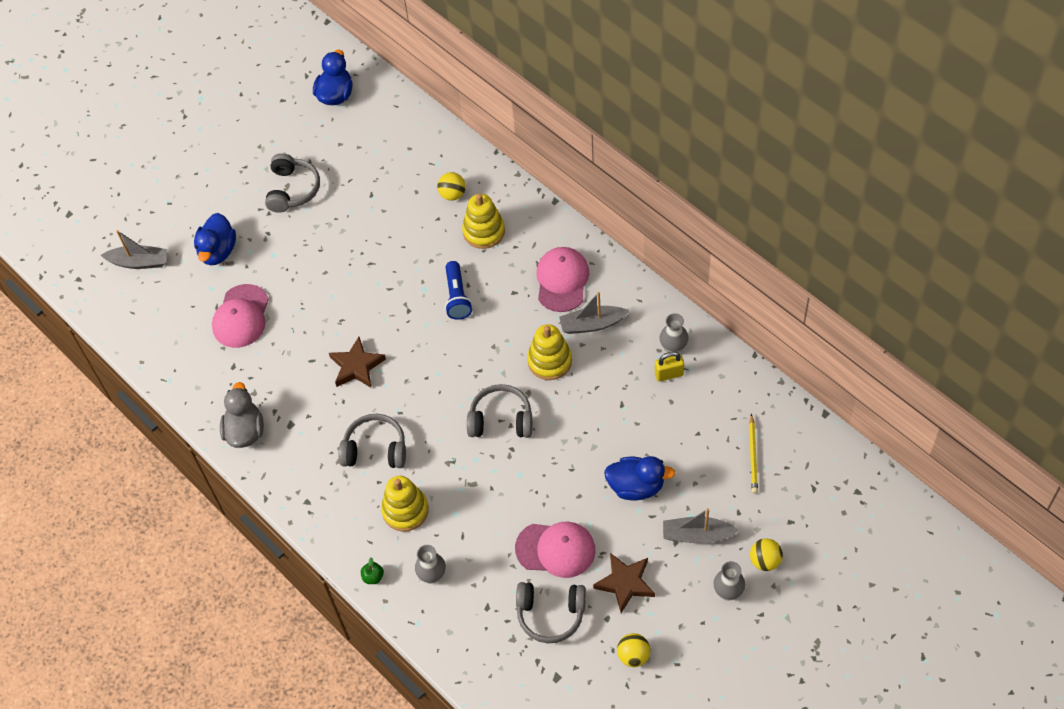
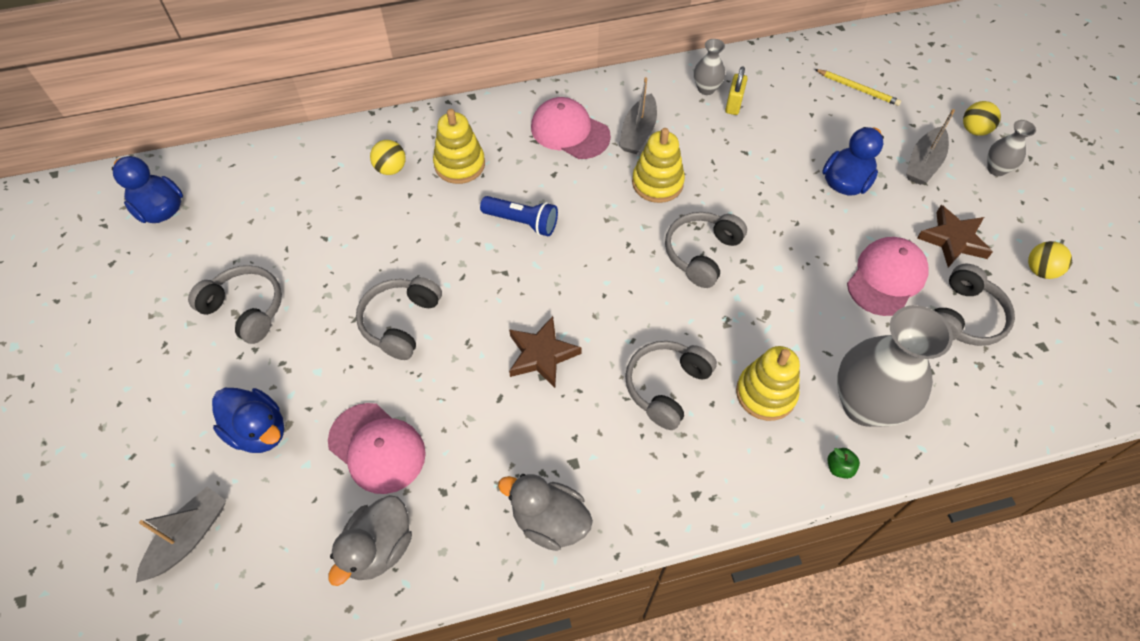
camera: 65 degrees left, 0 degrees up
(182, 355) = (379, 548): none -> grey duck
(333, 276) = (401, 322): none -> grey headphones
(432, 575) = (865, 405): grey vase -> grey vase, size x2.14

